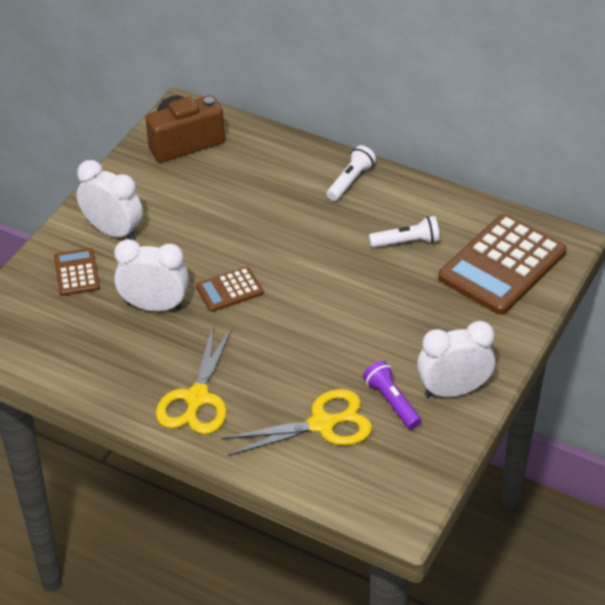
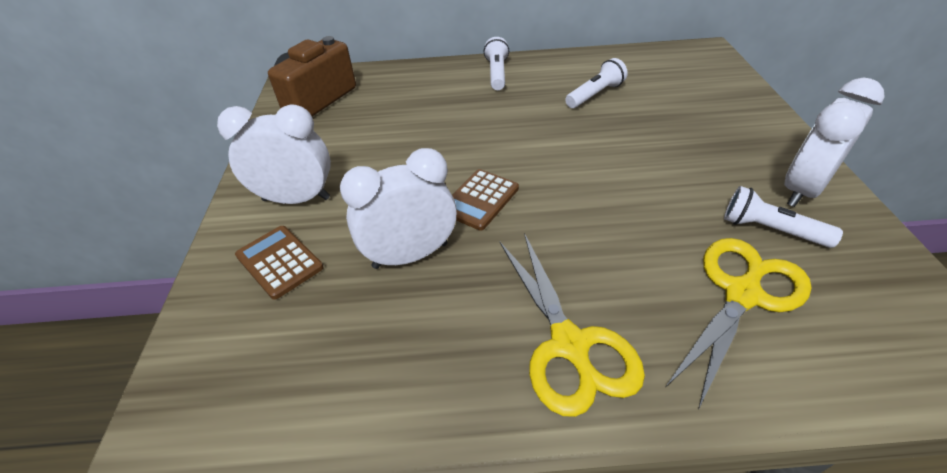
camera: 30 degrees left, 0 degrees up
(391, 402) = (770, 230): purple flashlight -> white flashlight
(502, 265) = (688, 80): brown calculator -> none

